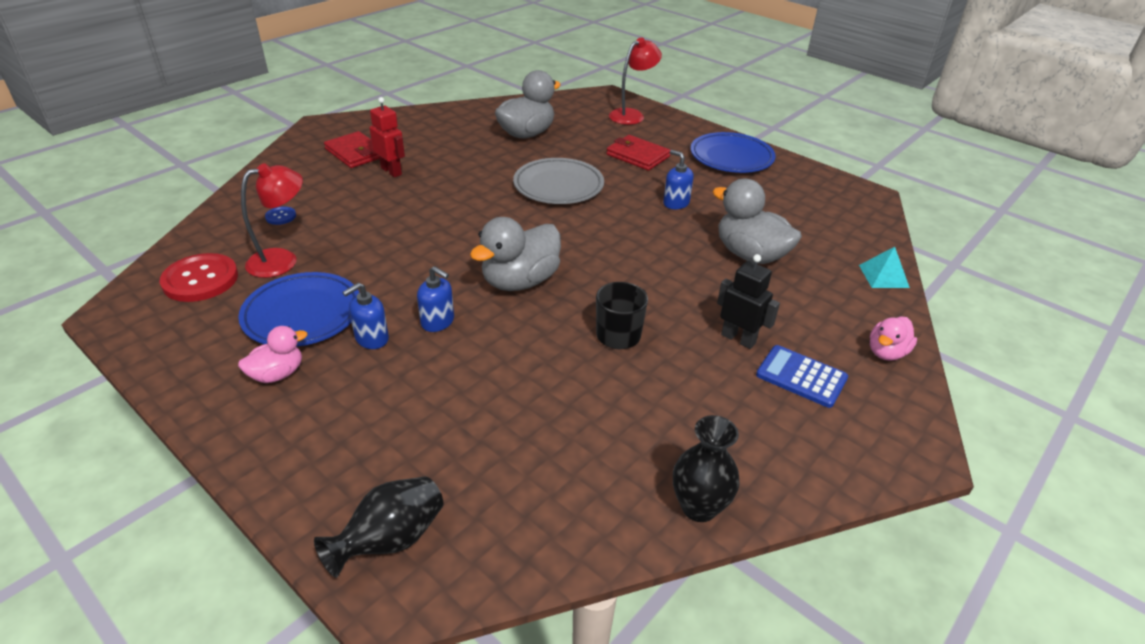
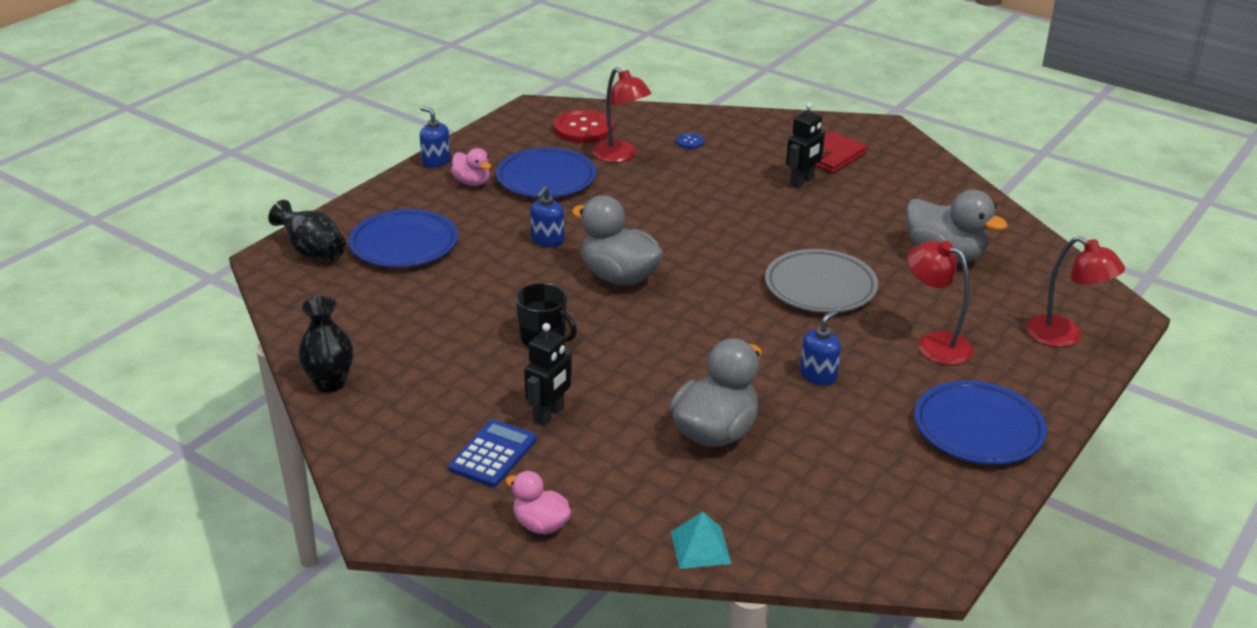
camera: 85 degrees right, 5 degrees down
(371, 339) = (519, 213): blue soap dispenser -> blue soap dispenser (436, 161)
(391, 171) = (802, 182): red robot -> black robot
(405, 440) = (404, 244): none -> blue plate
(637, 156) = (934, 344): red wallet -> red lamp

